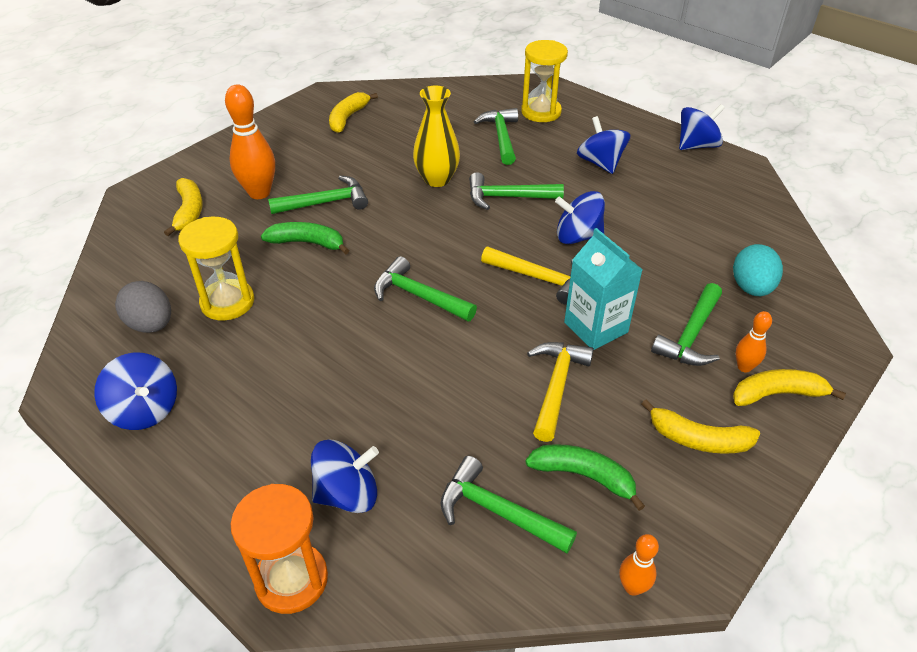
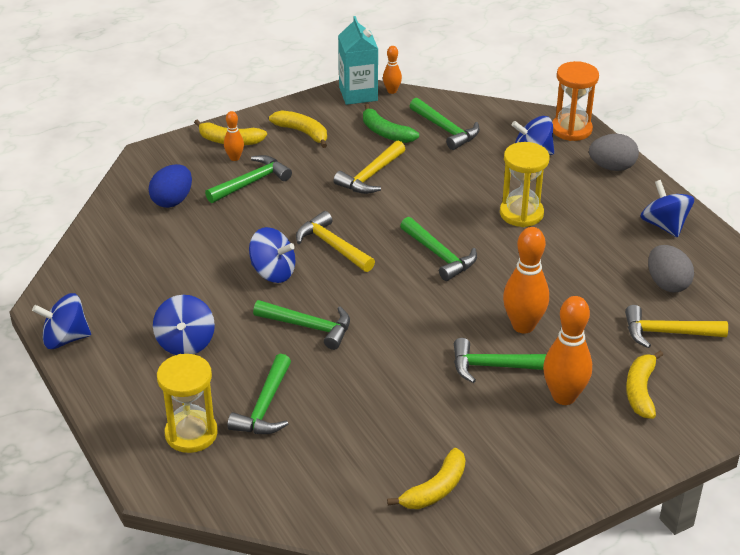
camera: 160 degrees left, 5 degrees down
(157, 269) = (667, 333): none -> yellow hammer
(218, 504) = (612, 167): none -> grey egg
(227, 302) = (602, 287): yellow hourglass -> yellow hourglass (521, 213)
(307, 243) = (523, 326): green banana -> orange bowling pin
(437, 179) = (368, 366): yellow vase -> none
(595, 327) = (315, 202): turquoise carton -> turquoise carton (358, 94)
(751, 288) = (172, 200): turquoise egg -> blue egg

